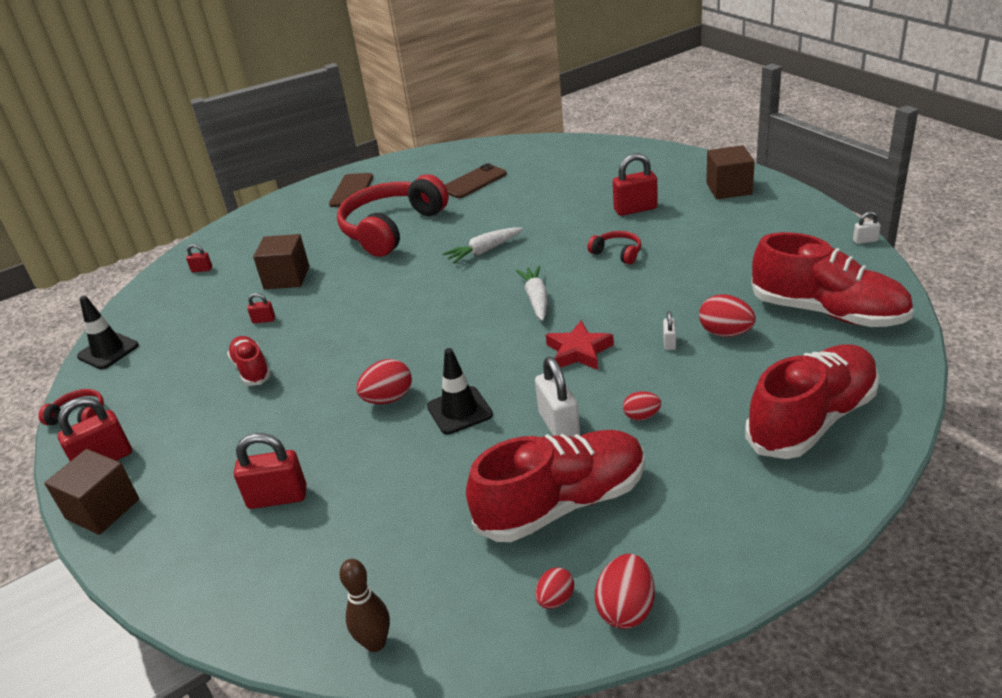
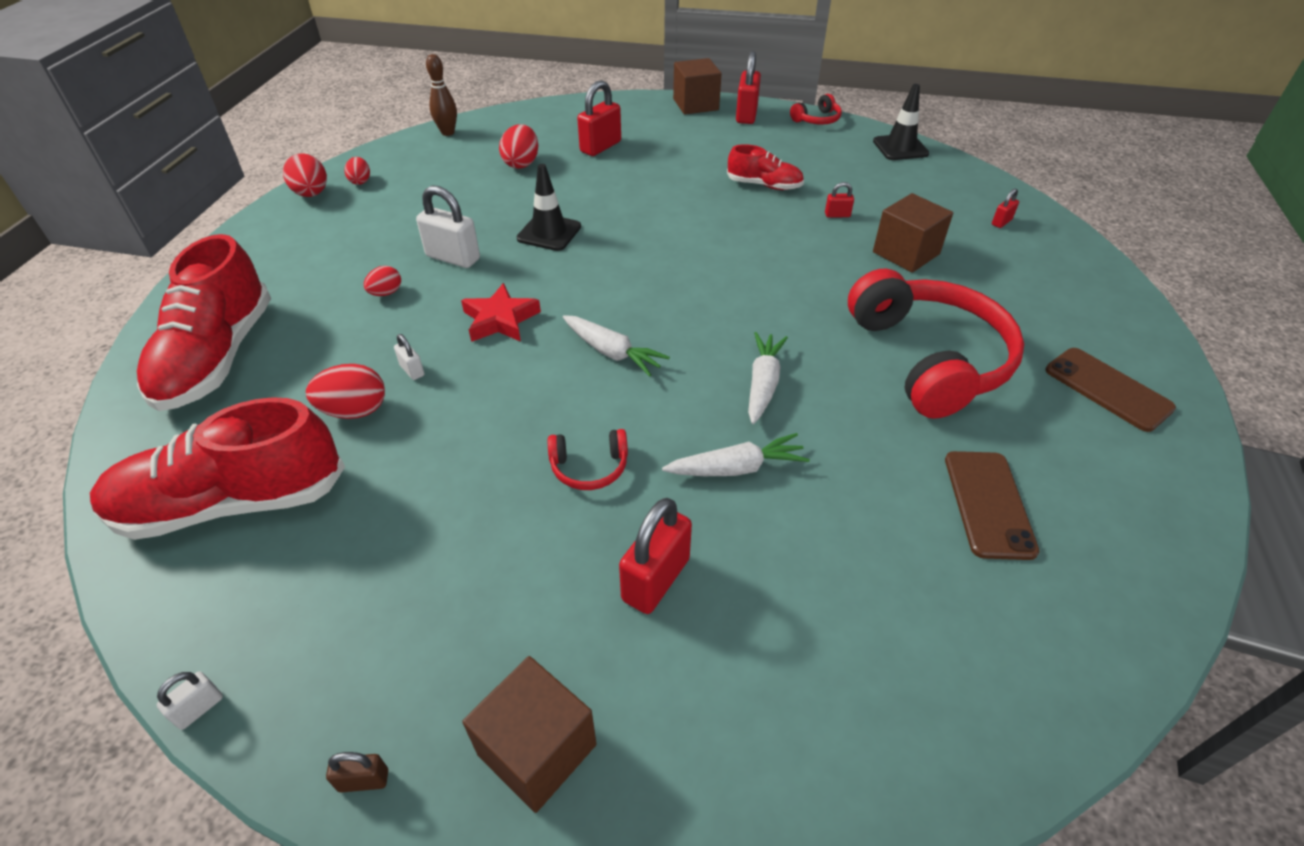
camera: 130 degrees right, 10 degrees up
(264, 320) = (837, 215): red padlock -> red padlock turned 45 degrees clockwise
(388, 399) = (619, 215): red egg -> red egg (521, 163)
(550, 227) = (737, 468): none -> white carrot
(562, 503) = (400, 218): red shoe -> none
(800, 202) = (364, 780): none -> brown padlock

